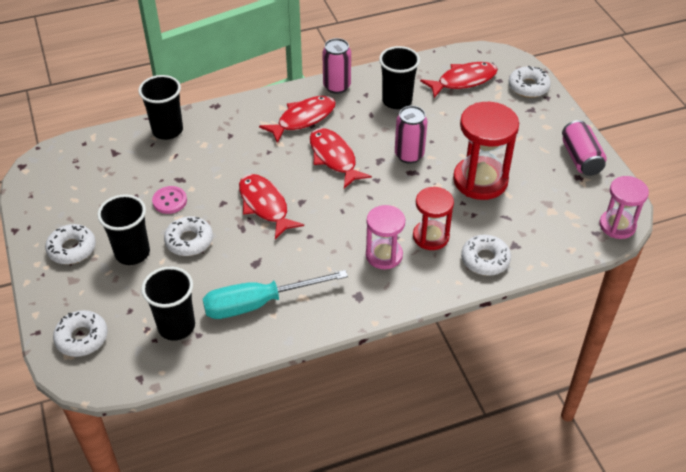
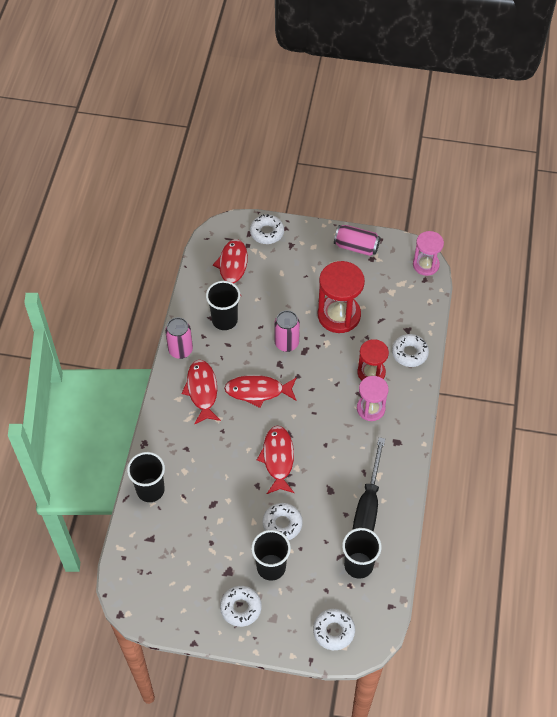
camera: 60 degrees left, 10 degrees up
(169, 201) = (232, 520): pink button -> none
(258, 303) = (368, 505): turquoise screwdriver -> black screwdriver
(265, 205) = (278, 459): red fish -> red fish turned 90 degrees clockwise

